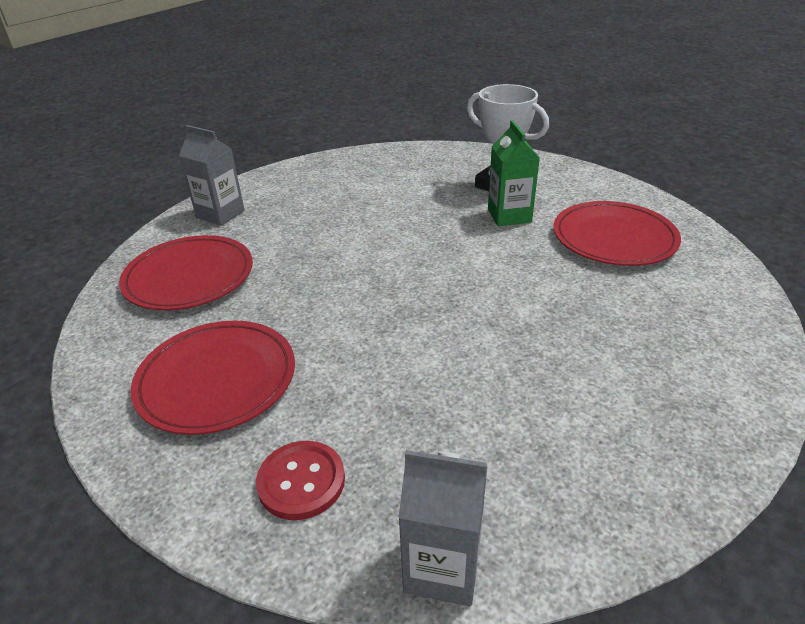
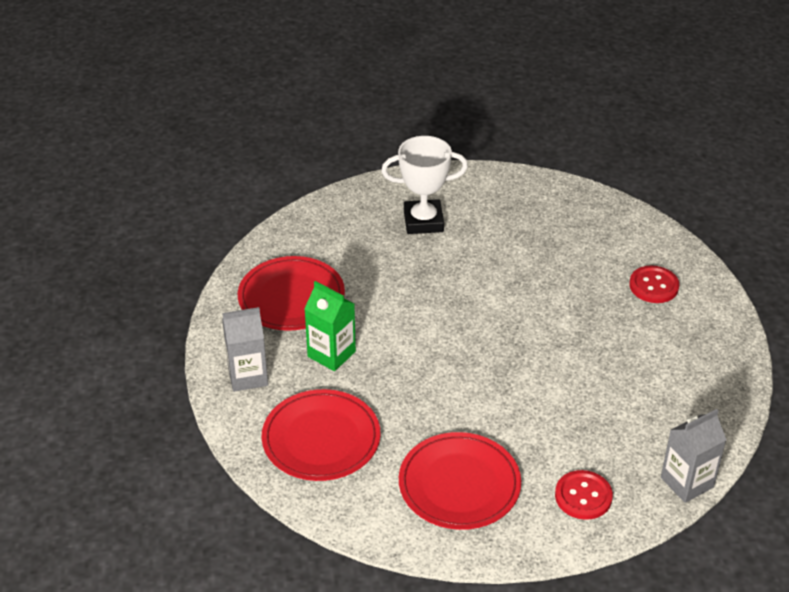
camera: 45 degrees left, 5 degrees up
(509, 216) = (466, 250): green carton -> green carton (331, 354)
(614, 238) = (553, 232): red plate -> red plate (291, 297)
(677, 329) = (653, 286): none -> red button

